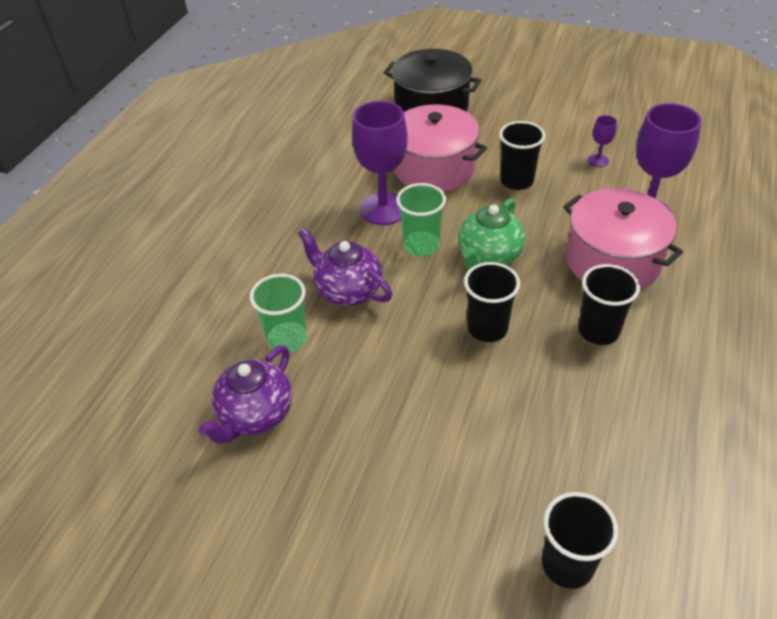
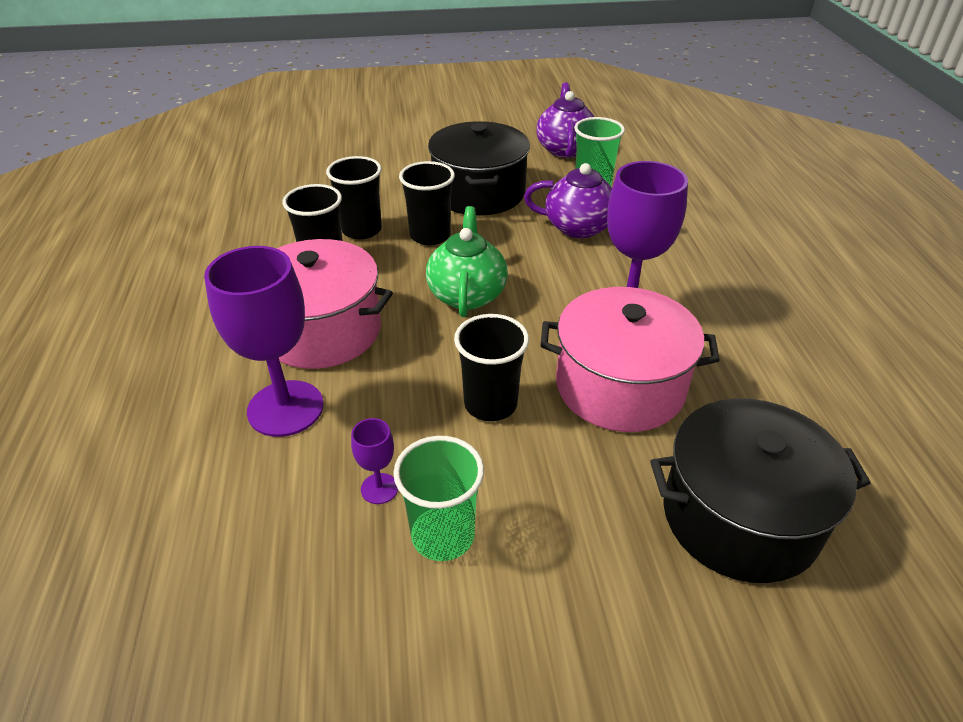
camera: 150 degrees right, 5 degrees down
(406, 372) = (479, 193): none -> black pot
(421, 245) = (548, 284): green cup -> green cup (443, 535)
(567, 564) = (315, 145): black cup -> black cup (361, 230)

